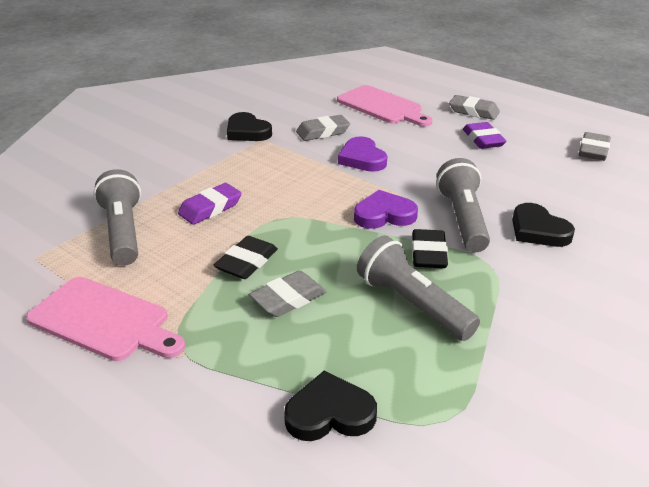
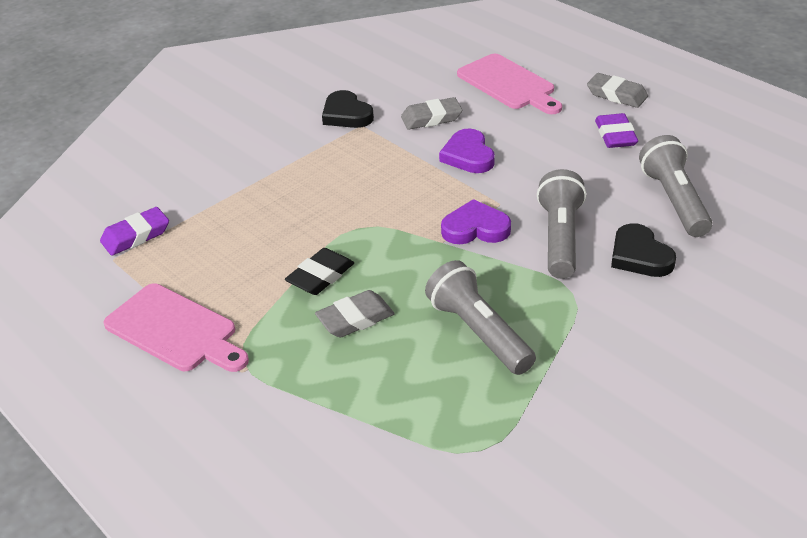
camera: 10 degrees right, 5 degrees up
(123, 232) = (201, 234): grey flashlight -> grey flashlight (674, 200)
(210, 208) = (292, 211): purple eraser -> purple eraser (136, 236)
(329, 413) = (372, 435): black heart -> none
(428, 253) = (511, 277): black eraser -> none
(593, 150) = (742, 155): grey eraser -> none

